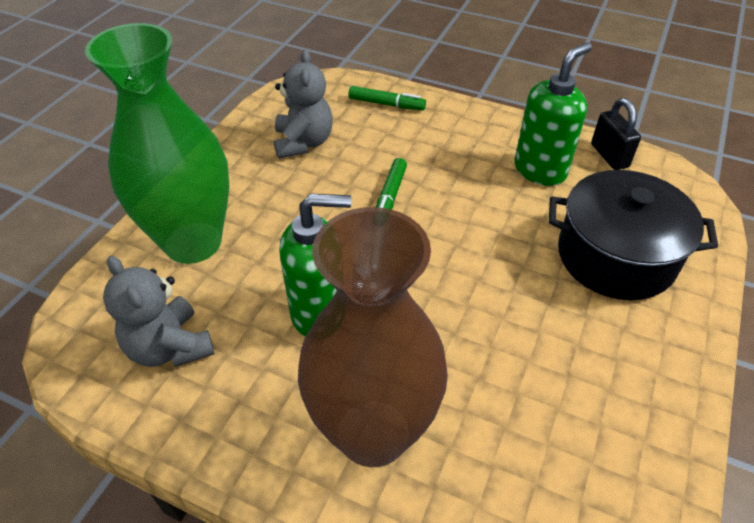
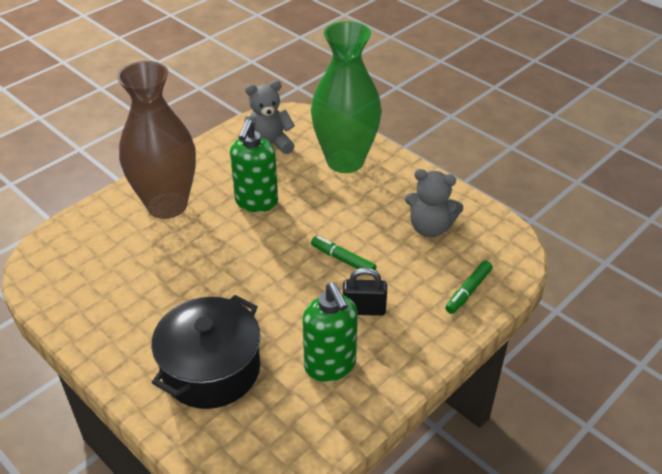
camera: 110 degrees right, 5 degrees down
(609, 156) = (326, 430): black padlock -> black padlock (364, 309)

